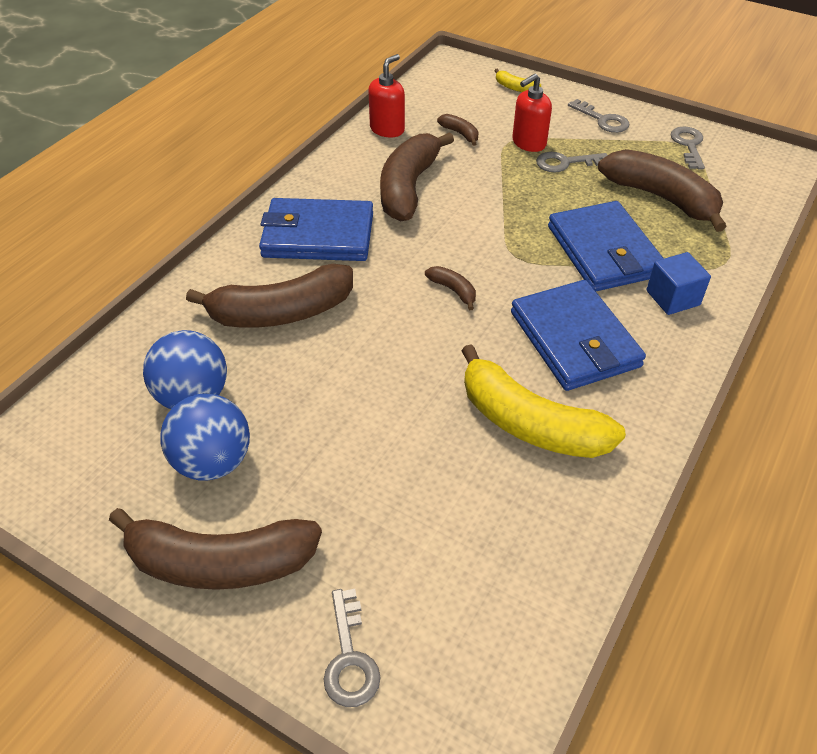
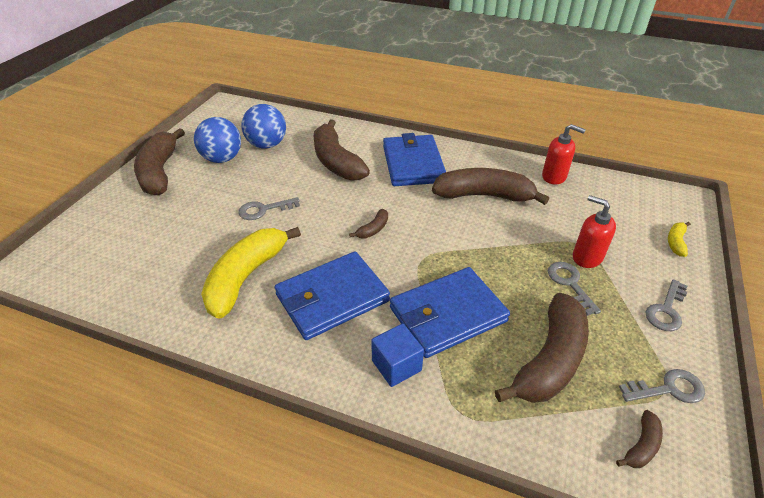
camera: 80 degrees right, 5 degrees down
(349, 658) = (94, 220): grey key -> grey key (264, 210)
(460, 134) = (573, 215): brown banana -> brown banana (641, 446)

